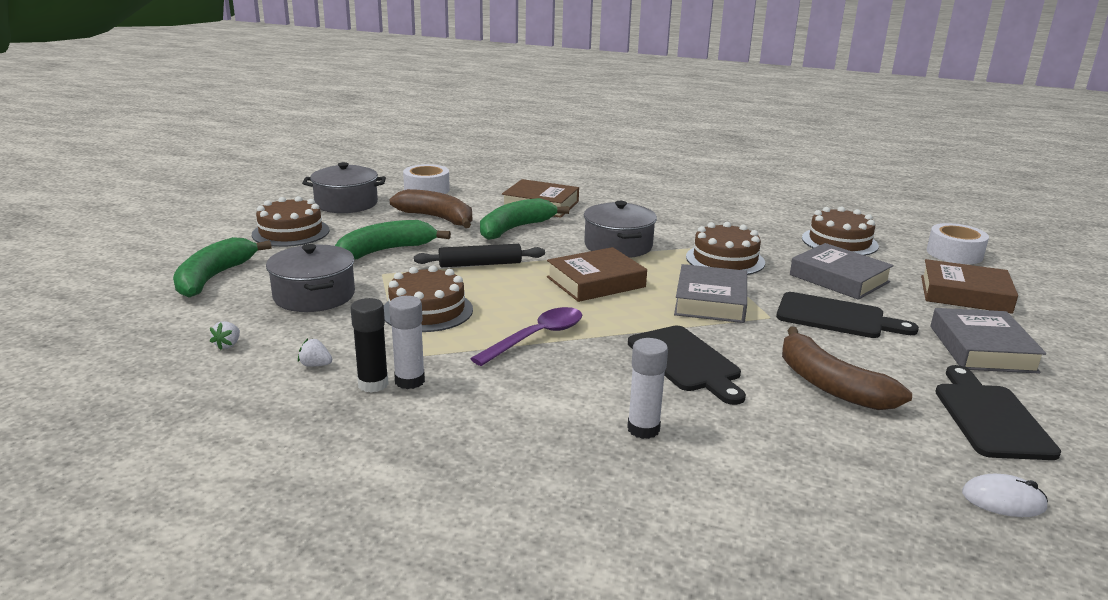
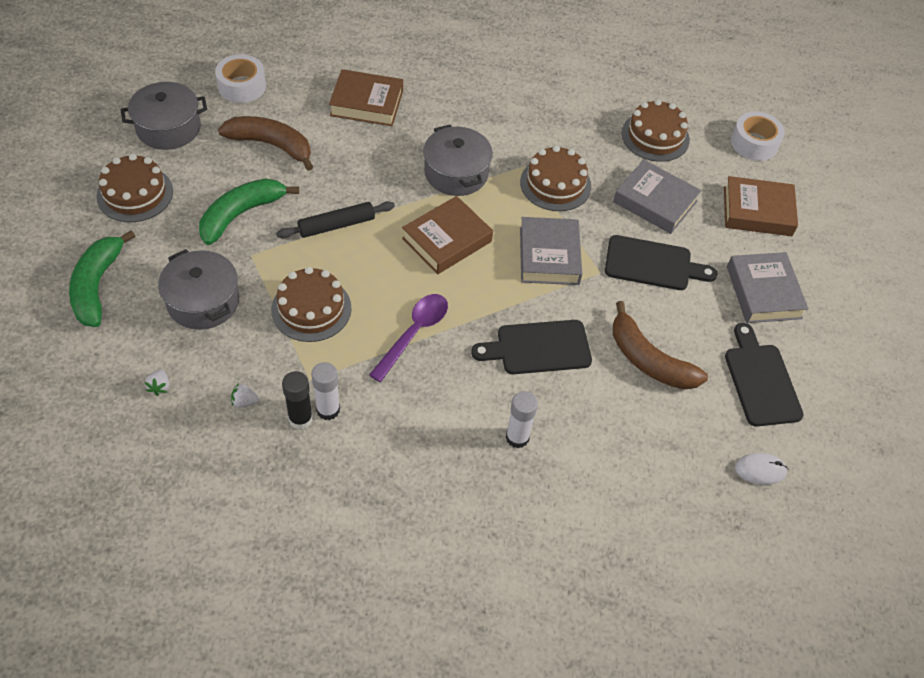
camera: 15 degrees left, 30 degrees up
(515, 228) = (353, 154): green banana -> none
(686, 362) = (538, 348): black cutting board -> black cutting board turned 120 degrees clockwise

